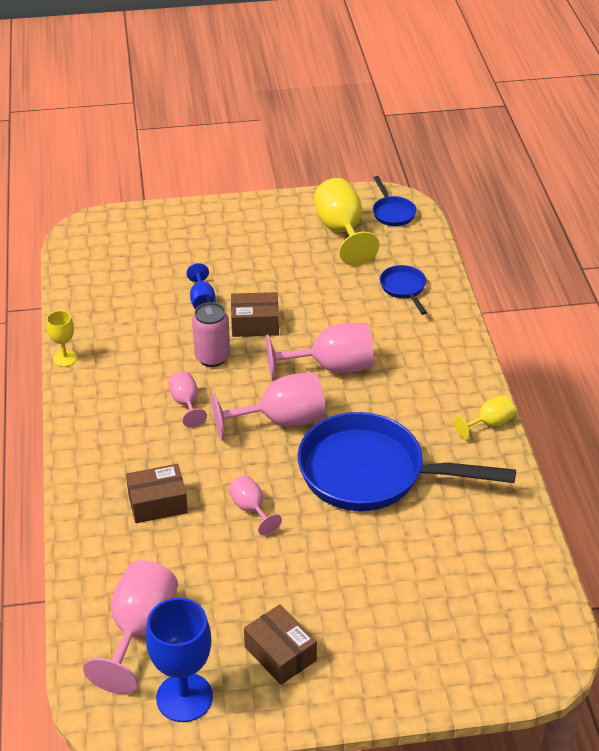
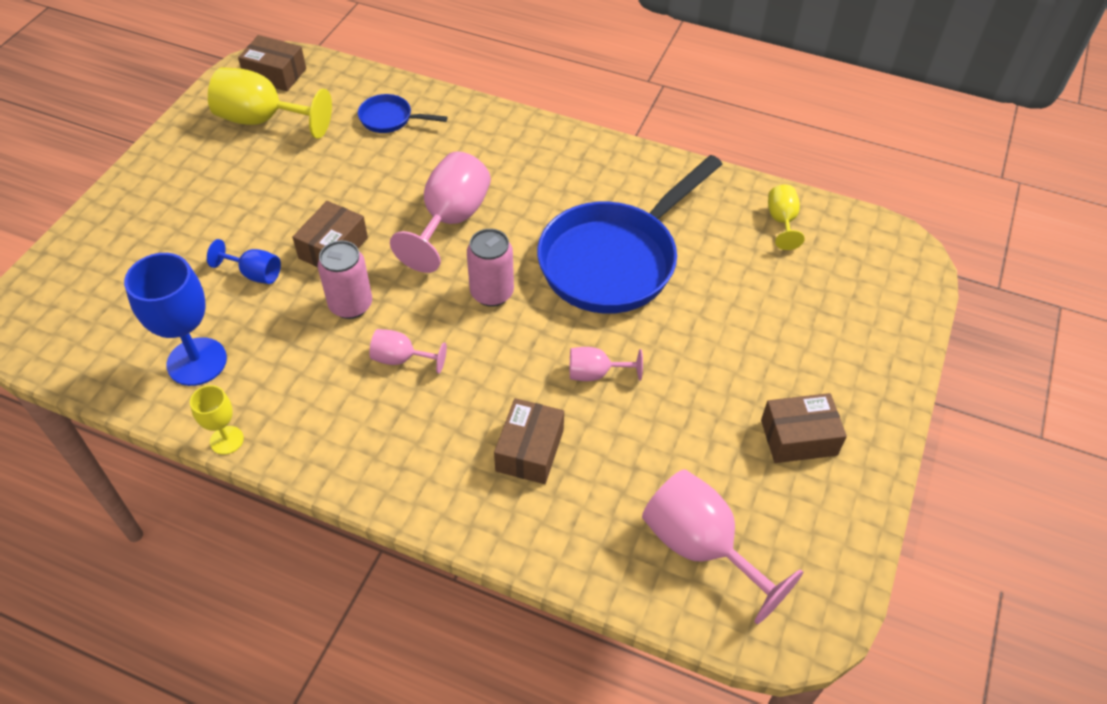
camera: 60 degrees left, 10 degrees up
(184, 697) = (812, 545): blue goblet -> blue goblet (197, 362)
(281, 421) = (492, 293): pink goblet -> pink can
(392, 212) = (275, 74): blue pan -> brown box
(488, 424) = (614, 153): yellow goblet -> yellow goblet (782, 221)

